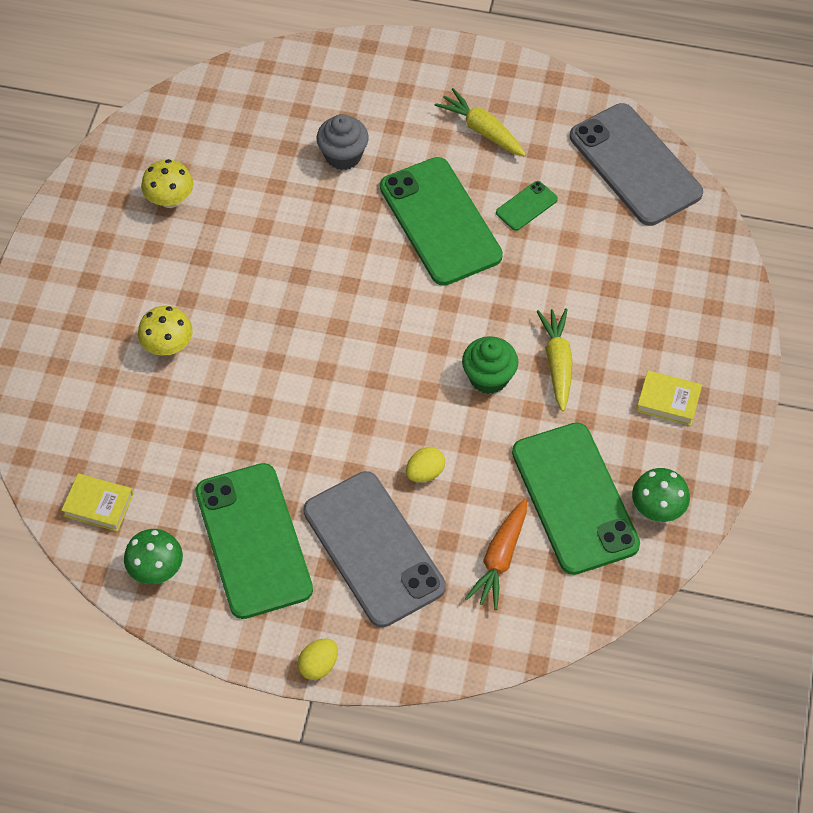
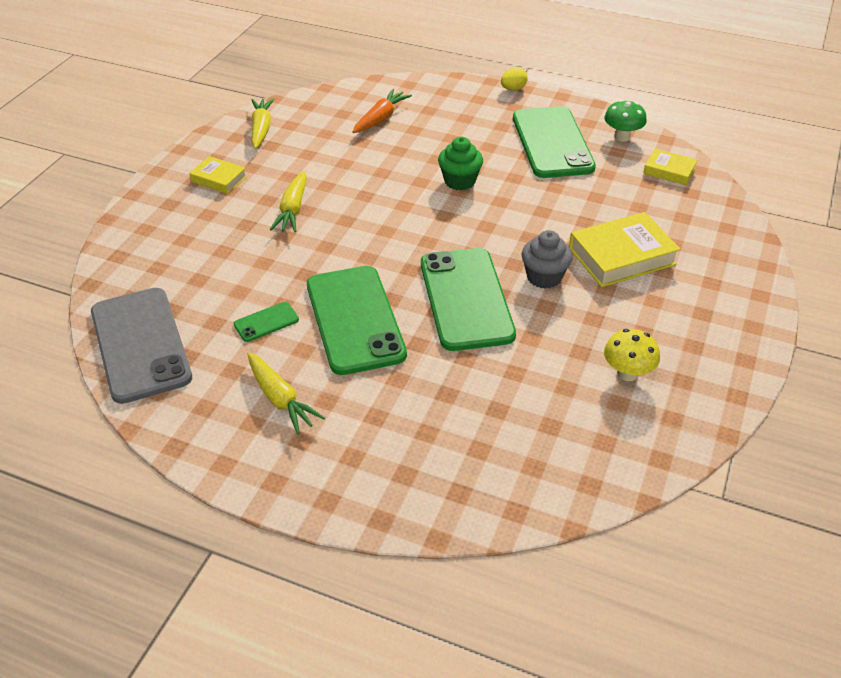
camera: 170 degrees left, 15 degrees down
(168, 346) = (621, 256): yellow mushroom -> yellow book
(343, 156) = (438, 392): grey cupcake -> grey cupcake (544, 277)
(374, 549) = (466, 131): grey phone -> none
(425, 472) = (420, 162): yellow egg -> none
(488, 377) = (352, 207): green cupcake -> green cupcake (459, 181)
(575, 498) = (316, 139): green phone -> green phone (466, 299)
(657, 508) = (261, 129): green mushroom -> yellow carrot

